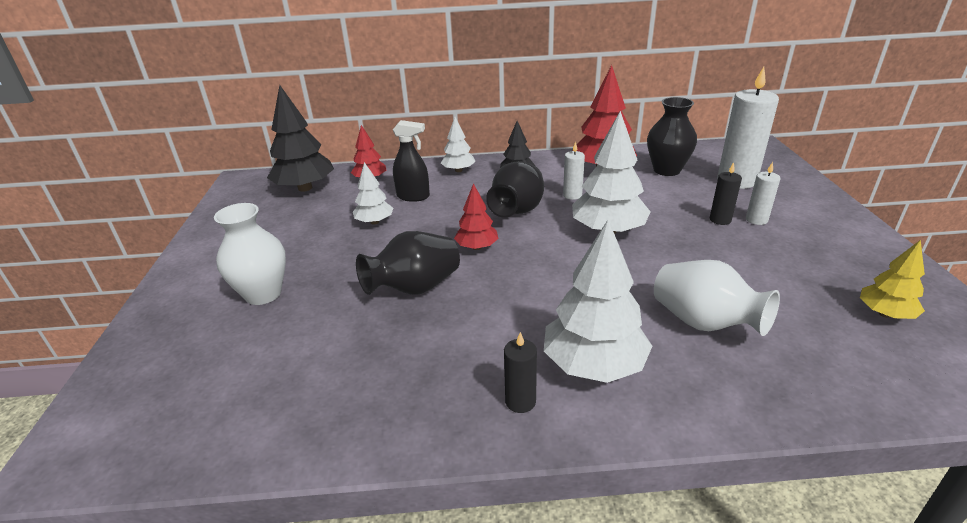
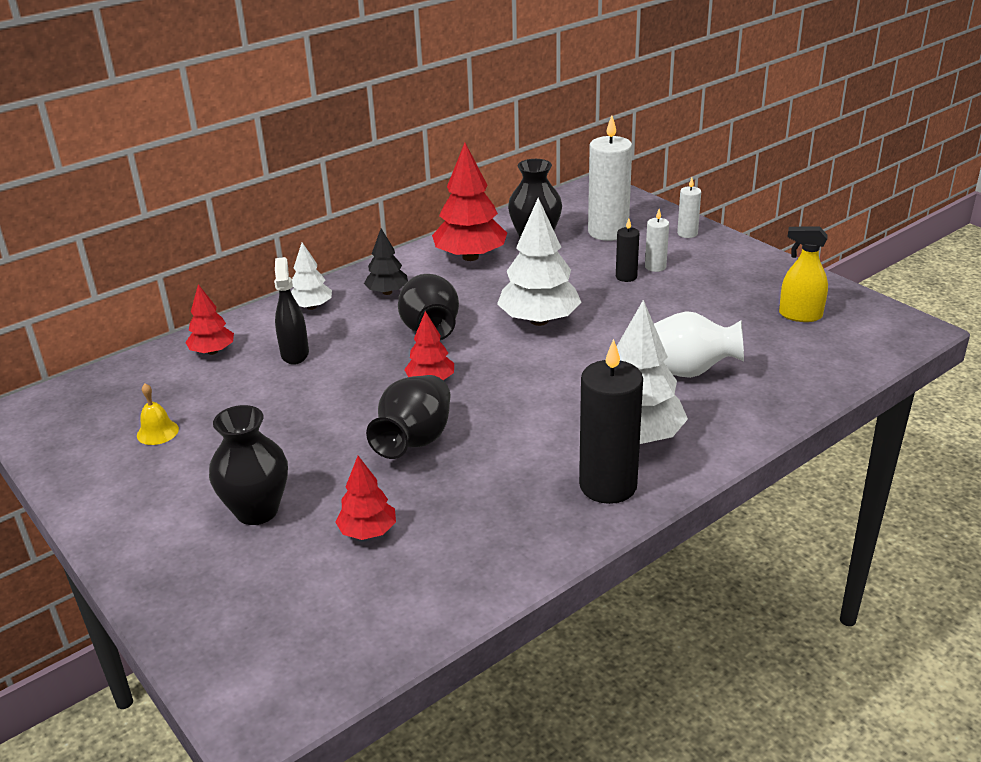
camera: 35 degrees left, 0 degrees up
(263, 294) = (257, 511): white vase -> black vase
(282, 217) = (157, 432): none -> yellow bell
(303, 345) = (368, 532): none -> red tree
(305, 188) = (137, 390): black tree -> none
(374, 222) = (285, 396): white tree -> none
(413, 196) = (295, 354): black spray bottle -> black spray bottle turned 75 degrees counterclockwise
(520, 401) = (608, 485): black candle -> black candle, size x2.01
(572, 195) = (469, 296): white candle -> white candle (687, 233)
(885, 313) = (800, 315): yellow tree -> yellow spray bottle

